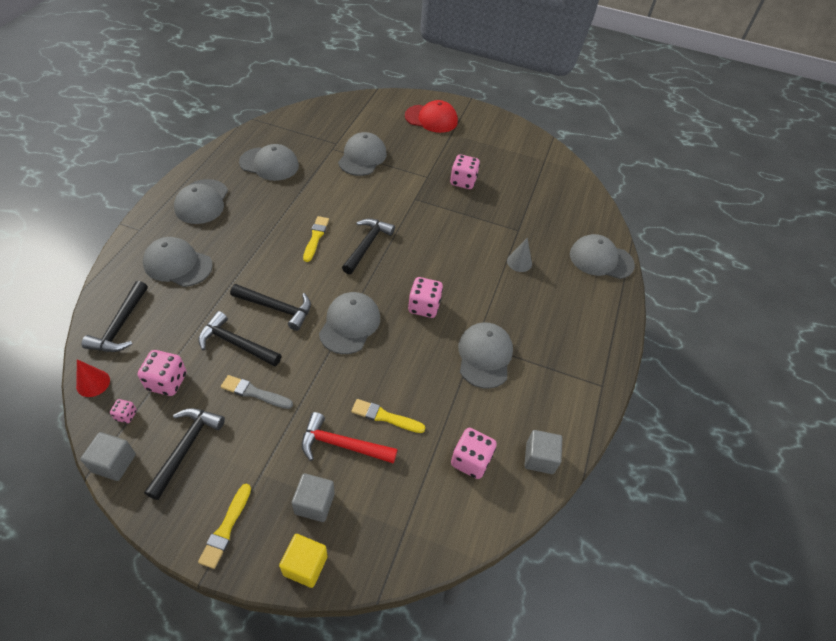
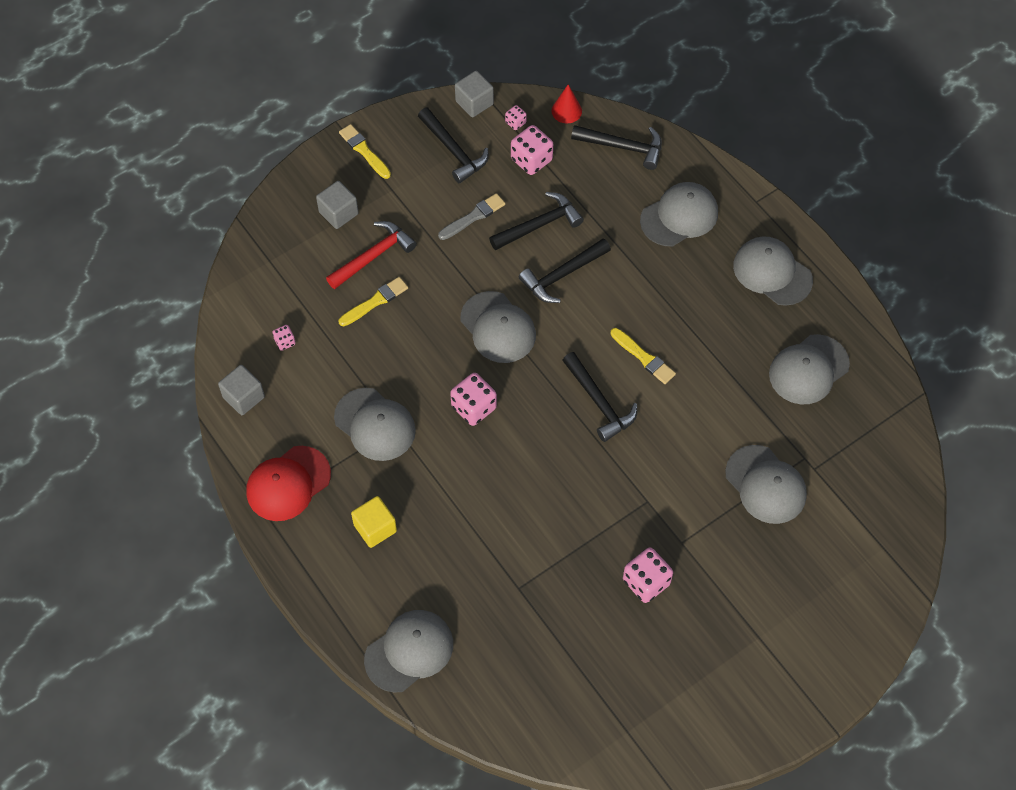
camera: 130 degrees right, 10 degrees up
(120, 325) = (623, 147): black hammer -> black hammer turned 150 degrees clockwise
(305, 565) = (297, 186): yellow cube -> yellow cube (375, 528)
(431, 119) = (809, 631): red cap -> red cap (288, 483)
(470, 460) = (285, 342): pink dice -> pink dice, size x0.51
(519, 262) = (468, 550): grey cone -> none

